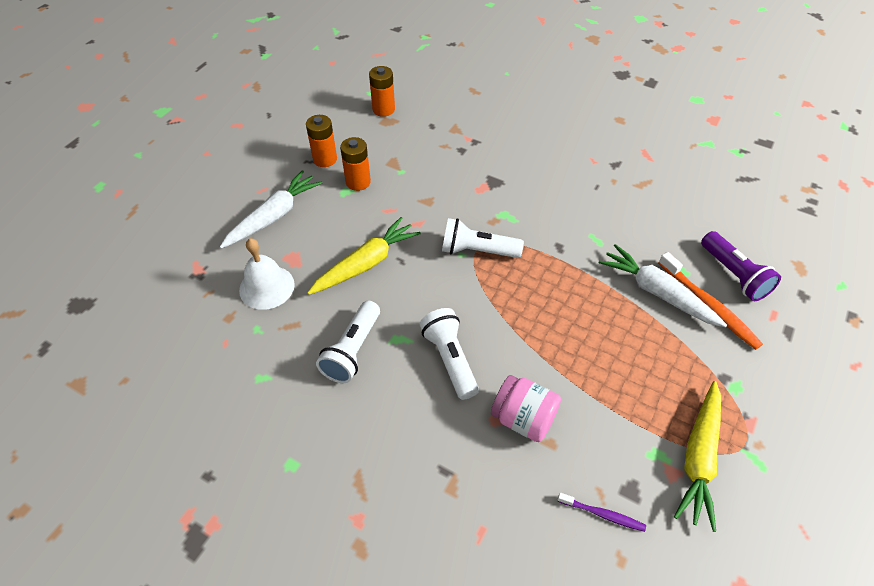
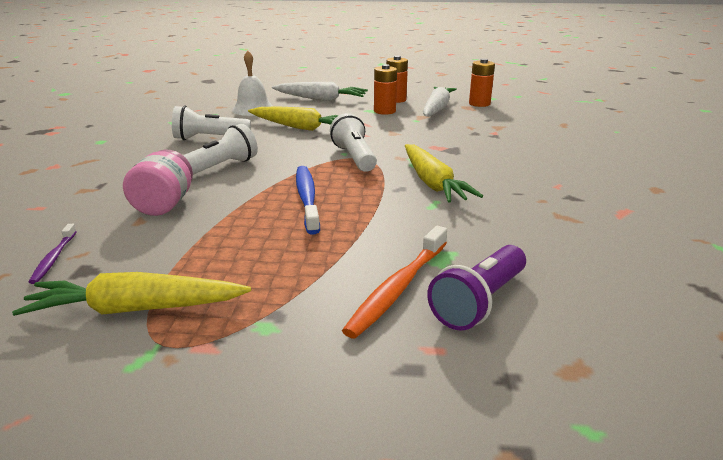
camera: 65 degrees right, 25 degrees down
(553, 311) = (307, 198): none -> blue toothbrush
(558, 224) = (432, 183): none -> yellow carrot
(657, 292) = (387, 249): white carrot -> white carrot (437, 109)

